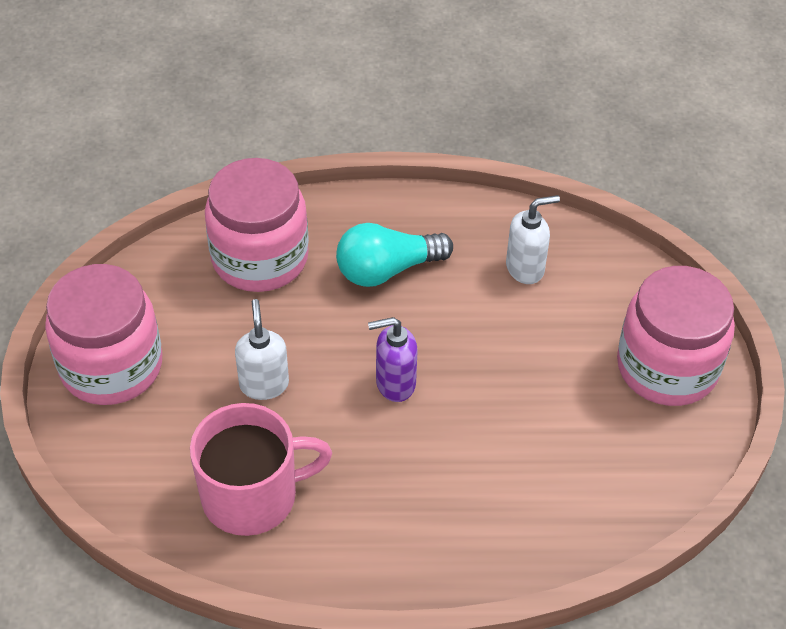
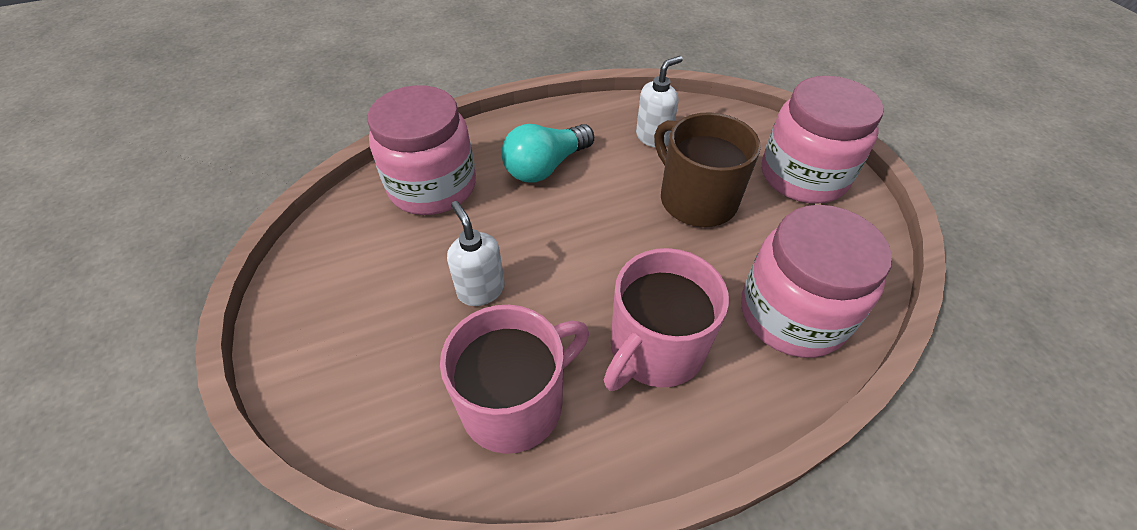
camera: 20 degrees left, 0 degrees up
(111, 366) = (321, 319): pink jar -> pink jar (792, 314)
(395, 383) = (599, 253): purple soap dispenser -> none
(399, 492) = (655, 349): none -> pink mug
(529, 357) = (696, 199): none -> brown mug

